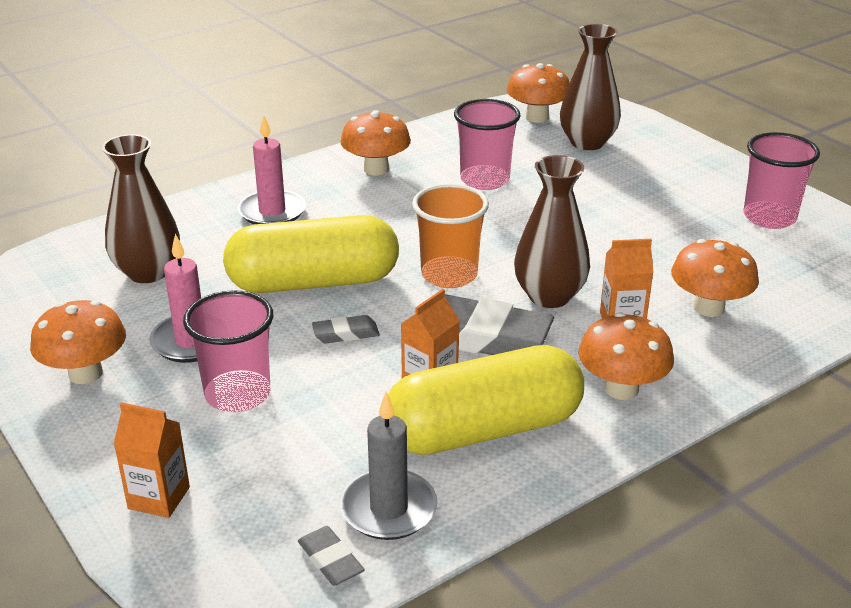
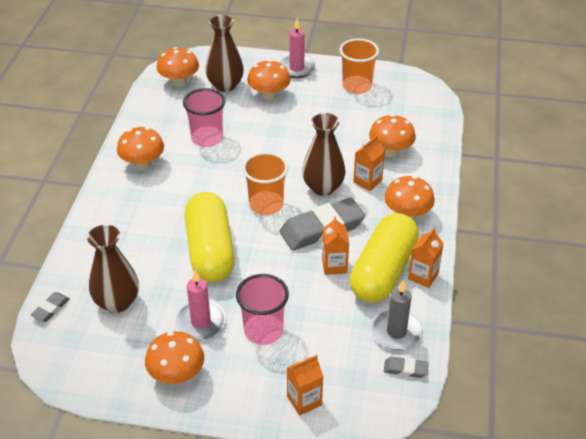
camera: 45 degrees left, 10 degrees up
(272, 212) = (127, 224): pink candle -> pink candle (296, 68)
(314, 282) = (210, 250): yellow capsule -> yellow capsule turned 45 degrees counterclockwise
(346, 334) = (265, 267): grey eraser -> grey eraser (51, 309)
(531, 471) = (423, 276): none -> orange carton
(628, 174) = (269, 95): none -> orange mushroom
(769, 217) = (357, 86): pink cup -> orange cup

